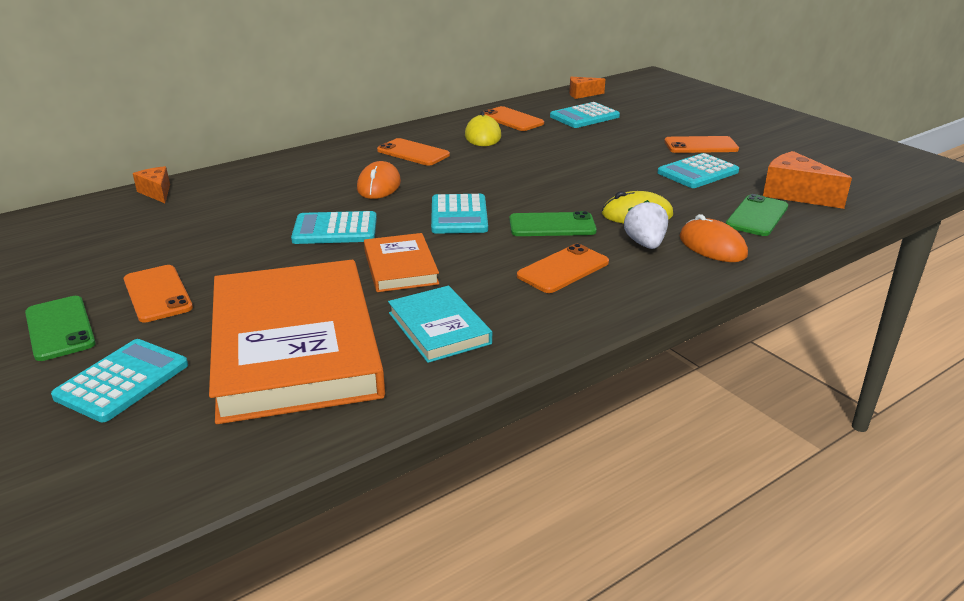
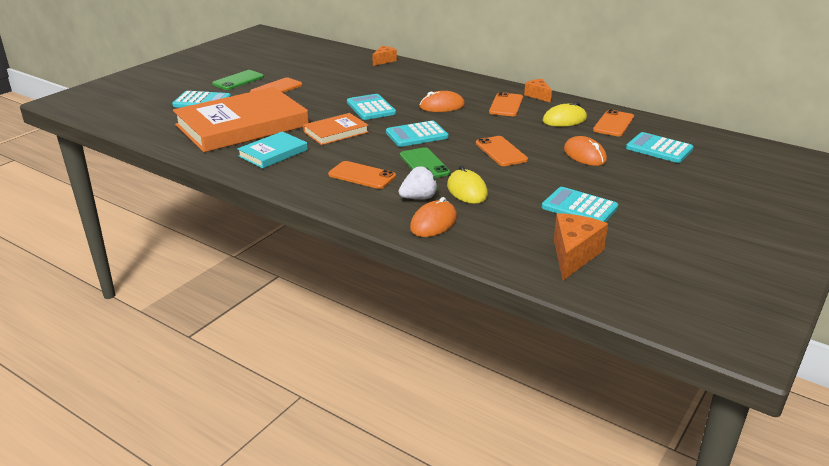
camera: 70 degrees right, 0 degrees up
(579, 146) = (584, 155): none -> orange mouse
(582, 94) = (719, 141): orange cheese -> orange cheese (538, 96)
(701, 145) = (648, 204): orange phone -> orange phone (501, 151)
(757, 216) = (507, 238): green phone -> none

